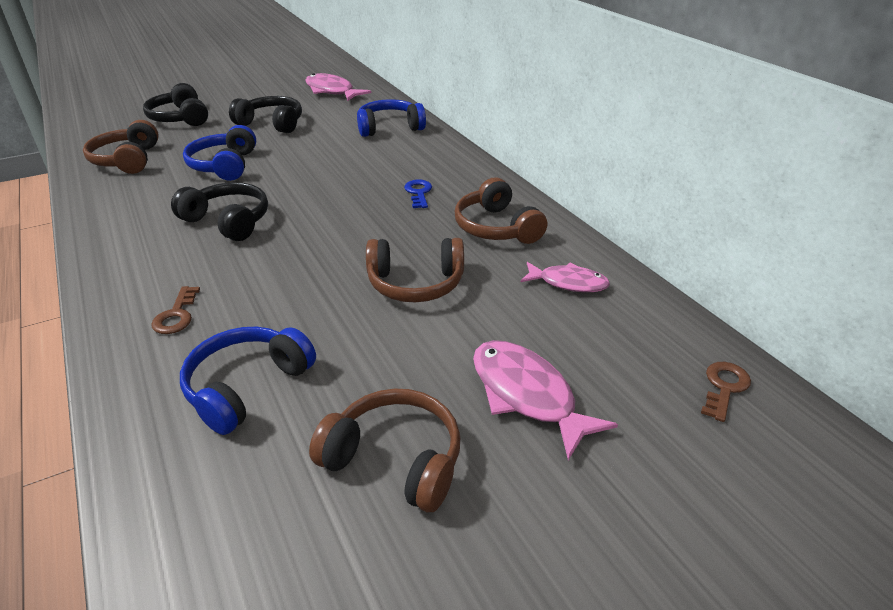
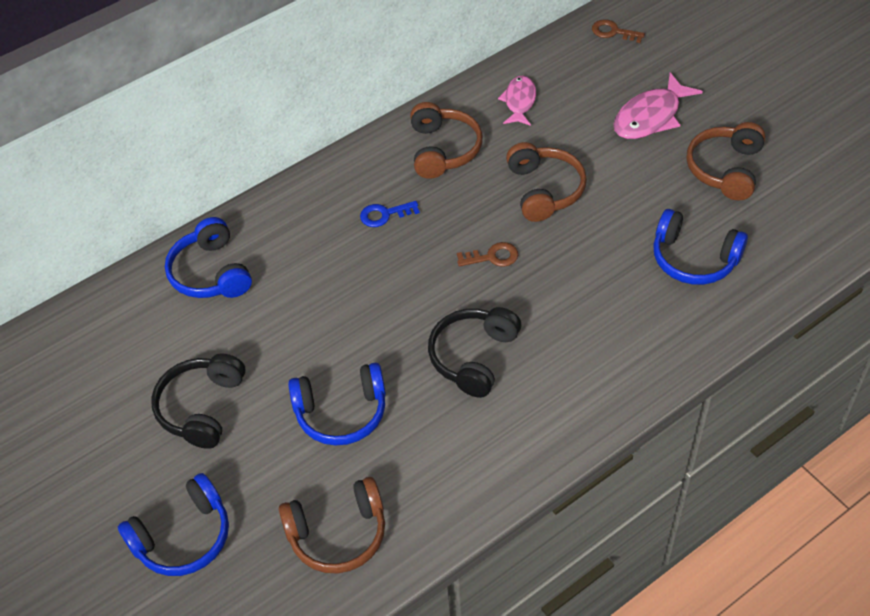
camera: 95 degrees left, 15 degrees up
(176, 315) = (631, 335): brown key -> brown key (492, 257)
(180, 118) = (183, 537): black headphones -> blue headphones
(332, 91) = (68, 371): pink fish -> none
(496, 227) = (443, 150): brown headphones -> brown headphones turned 60 degrees counterclockwise

